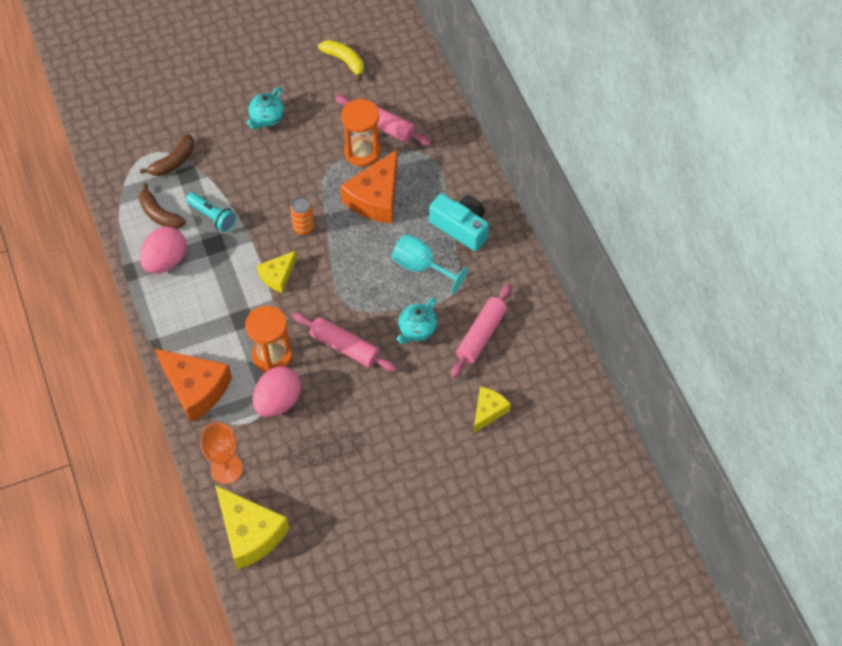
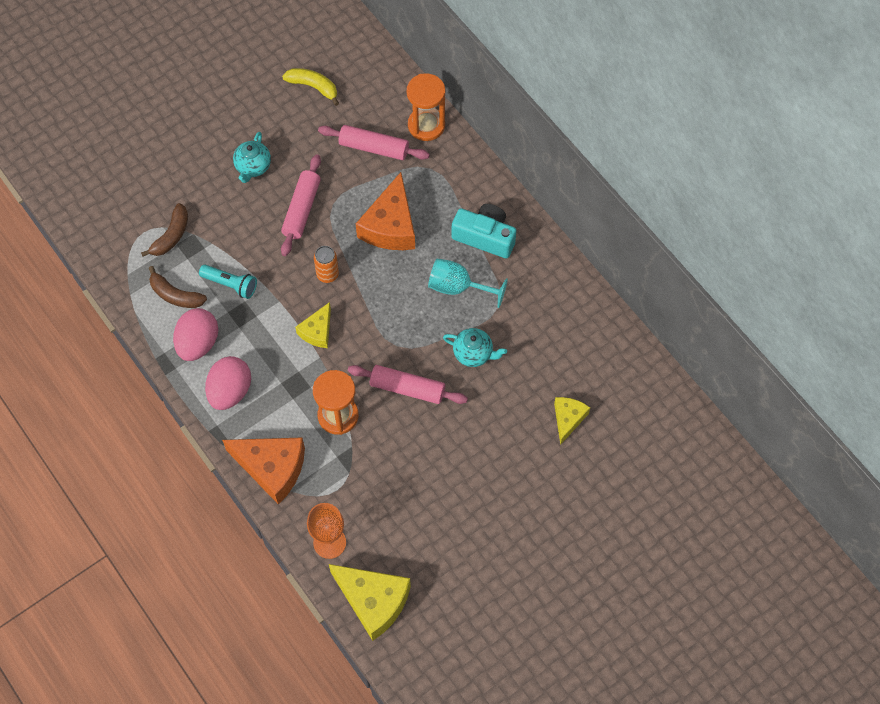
camera: 15 degrees left, 5 degrees up
(278, 401) = (359, 461): pink egg -> pink egg (230, 391)
(362, 152) = (362, 180): orange hourglass -> orange hourglass (426, 125)
(417, 330) = (473, 353): turquoise teapot -> turquoise teapot turned 90 degrees counterclockwise
(481, 335) = (538, 343): pink rolling pin -> pink rolling pin (302, 209)

